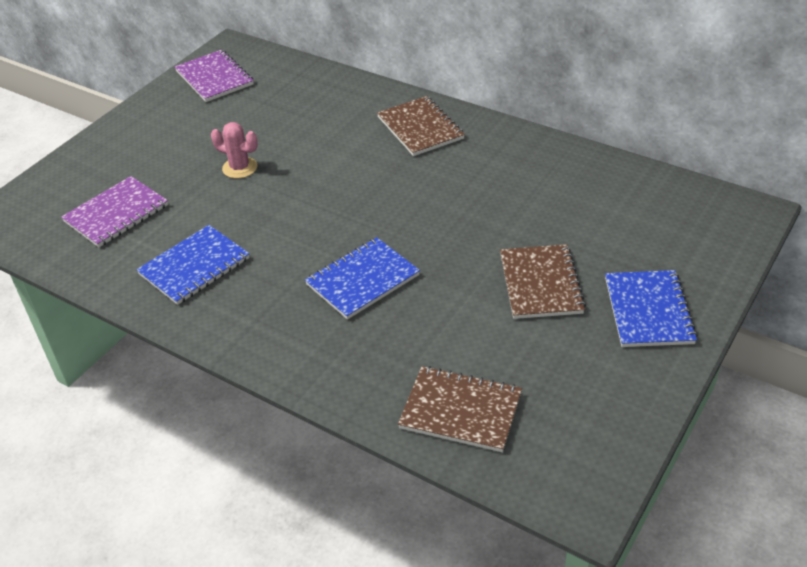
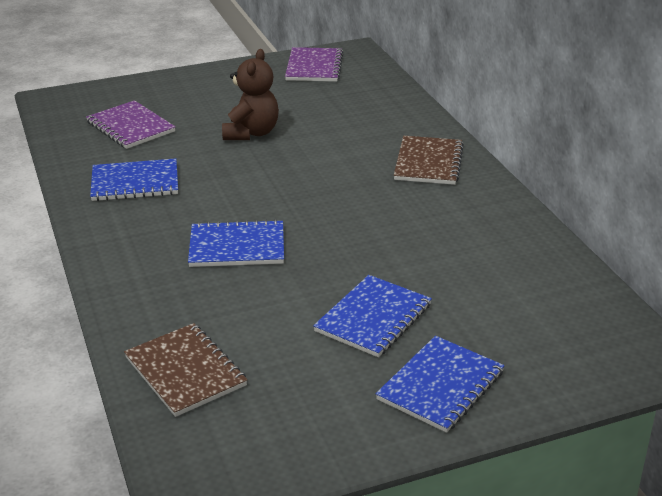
camera: 35 degrees right, 10 degrees down
(116, 213) = (131, 127): purple notebook -> purple notebook turned 60 degrees clockwise
(240, 168) = (251, 133): pink cactus -> brown teddy bear
(540, 283) = (373, 318): brown notebook -> blue notebook

